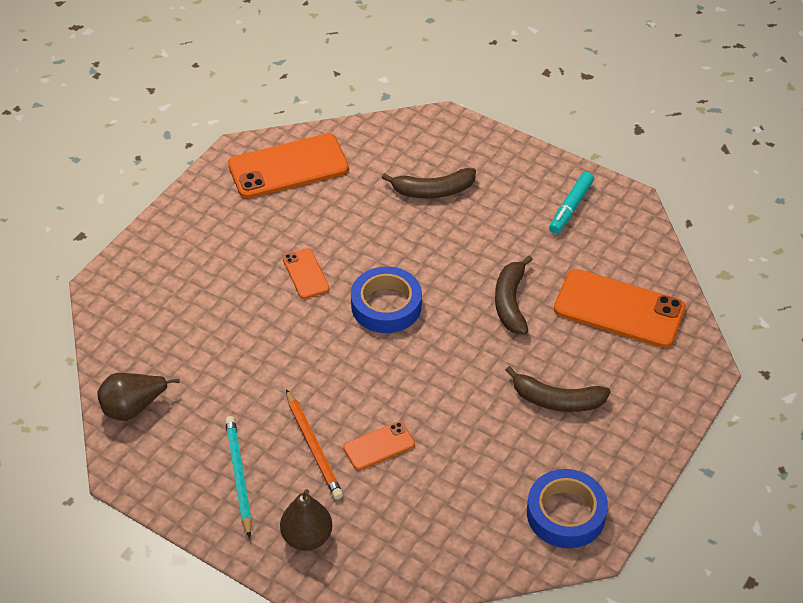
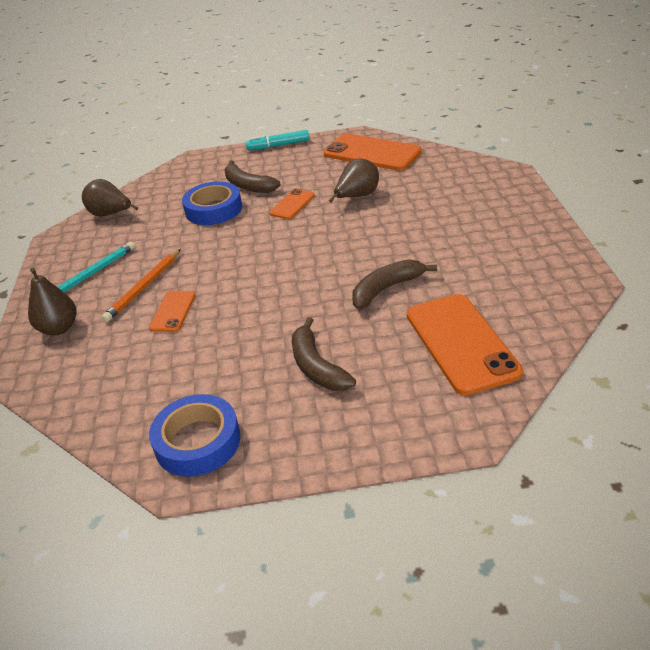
camera: 55 degrees right, 10 degrees down
(352, 227) = (357, 196): none -> brown pear
(379, 446) = (173, 311): orange phone -> orange phone turned 75 degrees clockwise
(386, 305) = (307, 244): blue tape -> blue tape (213, 209)
(433, 191) = (439, 203): brown banana -> brown banana (248, 185)
(570, 208) = (526, 261): turquoise marker -> turquoise marker (278, 145)

